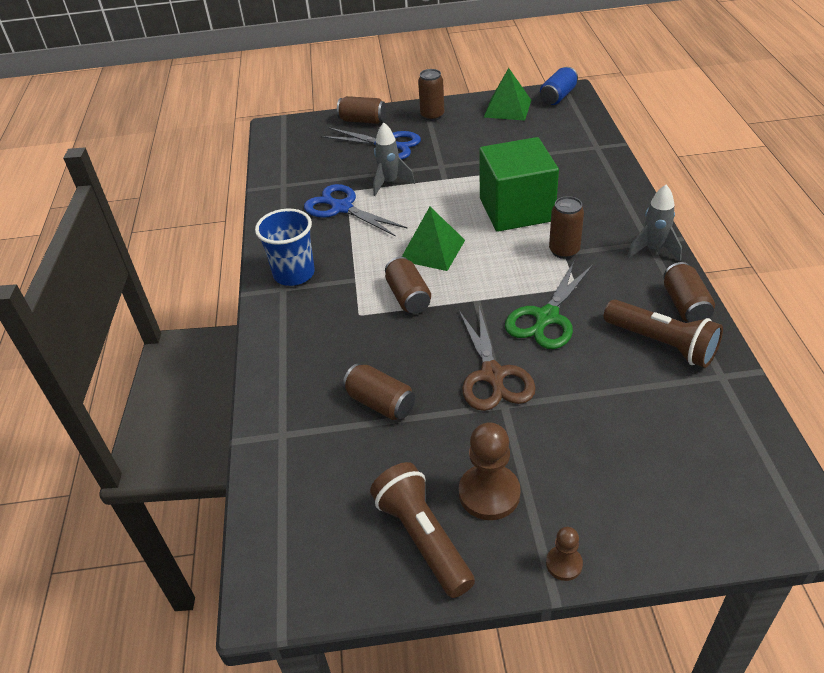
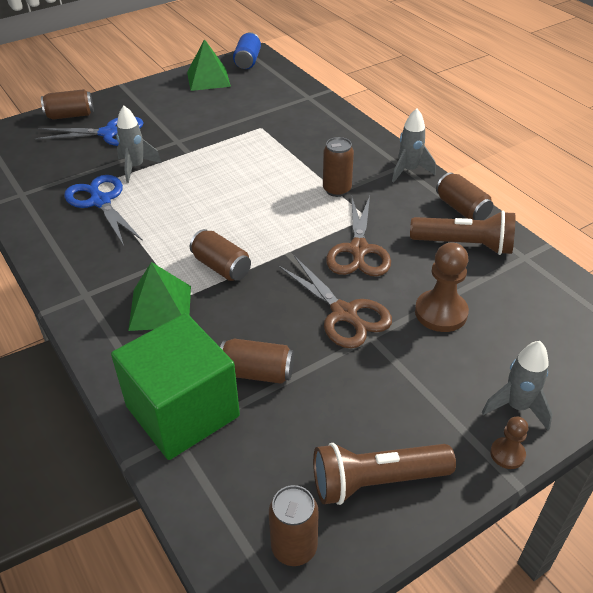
camera: 30 degrees left, 0 degrees up
(294, 274) = (89, 277): blue cup -> none
(342, 208) = (101, 201): blue scissors -> blue scissors turned 45 degrees clockwise
(423, 538) = (376, 481): brown flashlight -> brown flashlight turned 45 degrees counterclockwise
(432, 116) = (140, 98): brown can -> brown can (294, 547)
(432, 250) = (217, 218): green pyramid -> green pyramid (160, 307)
(489, 493) = (408, 418): brown pawn -> brown pawn (441, 312)
(516, 209) = (272, 164): green cube -> green cube (182, 411)
(546, 317) = (358, 250): green scissors -> brown scissors
(605, 523) = (516, 407): none -> grey rocket

